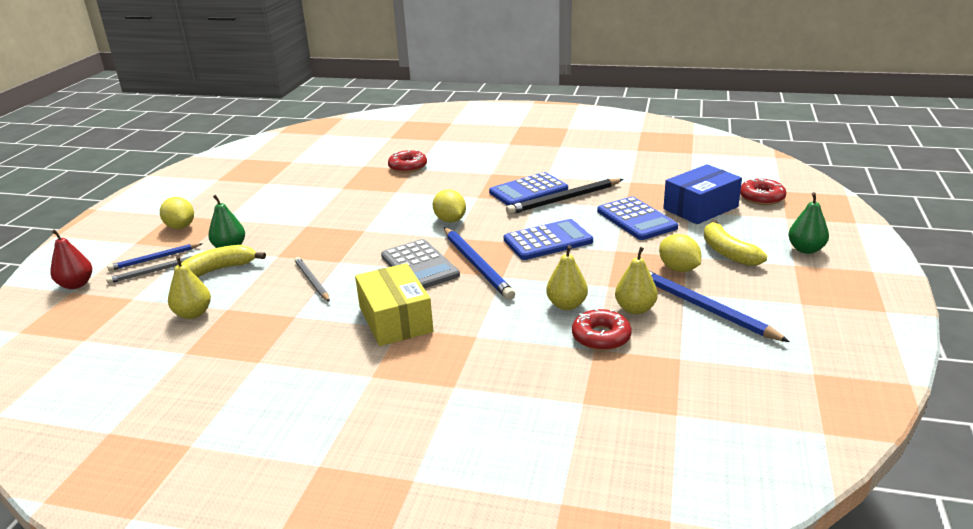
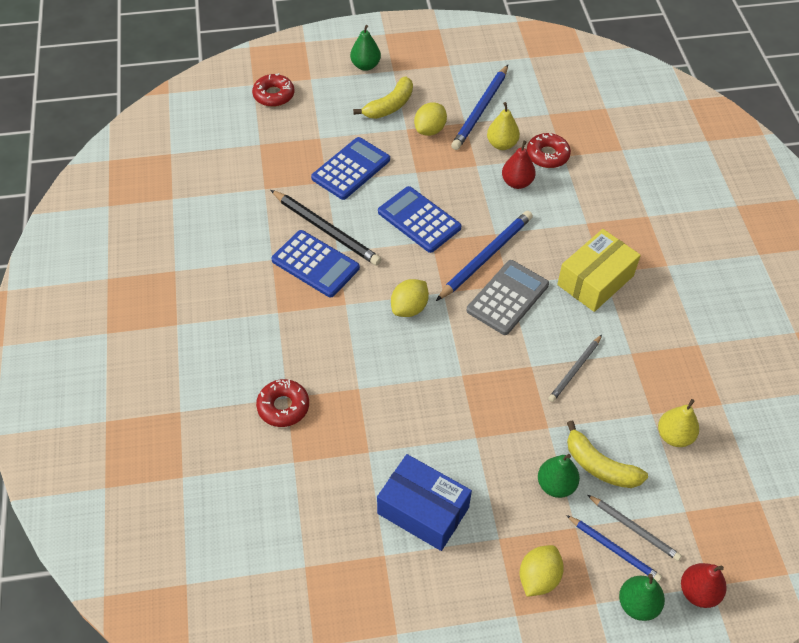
camera: 115 degrees left, 25 degrees up
(109, 258) = (637, 604): none -> green pear
(566, 305) = (517, 182): yellow pear -> red pear
(700, 208) = (310, 131): blue box -> blue box (423, 510)

